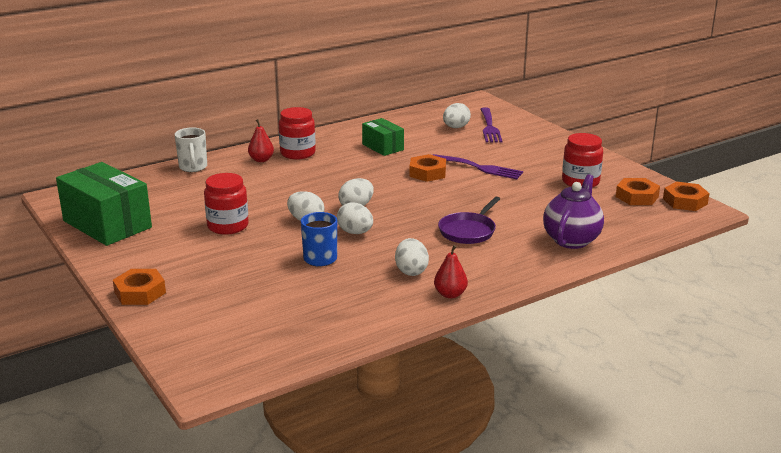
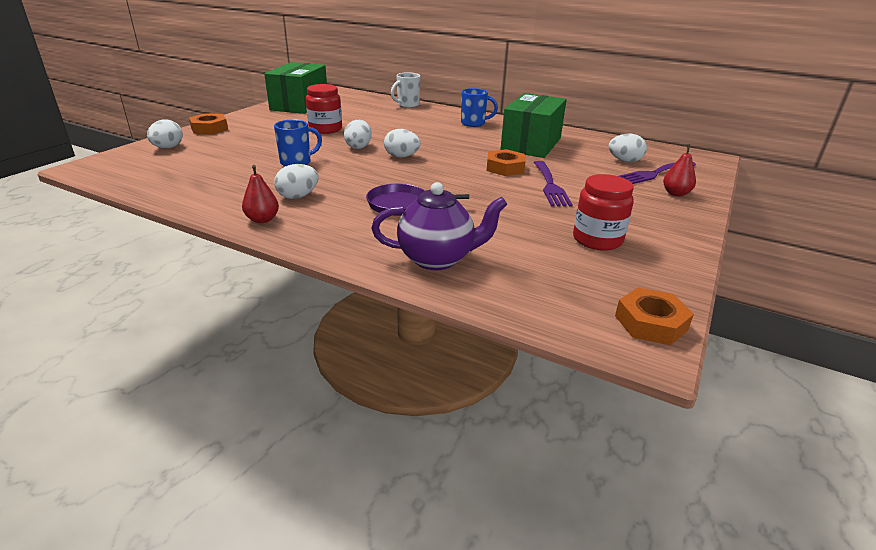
camera: 60 degrees right, 5 degrees up
(261, 160) = (446, 117): red pear -> red pear (676, 193)
(297, 153) = (474, 123): red jar -> blue mug
(355, 232) = (353, 165): white egg -> white egg (168, 148)
(382, 147) = (531, 144): green box -> green box, size x1.80
(637, 197) = (610, 282): orange nut -> none

